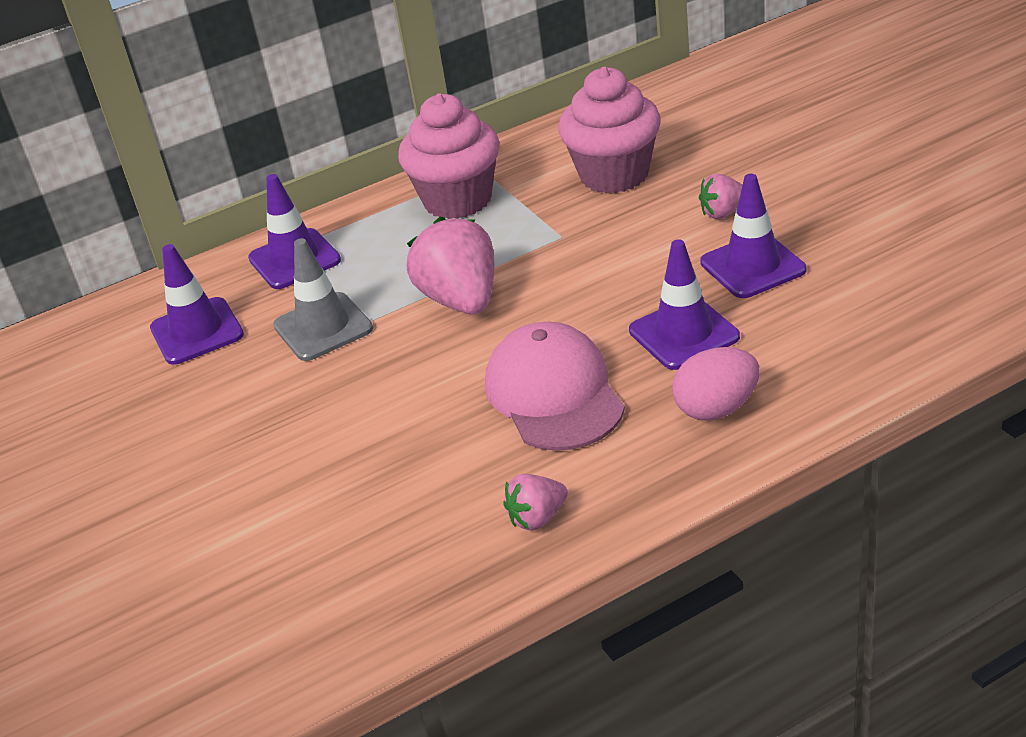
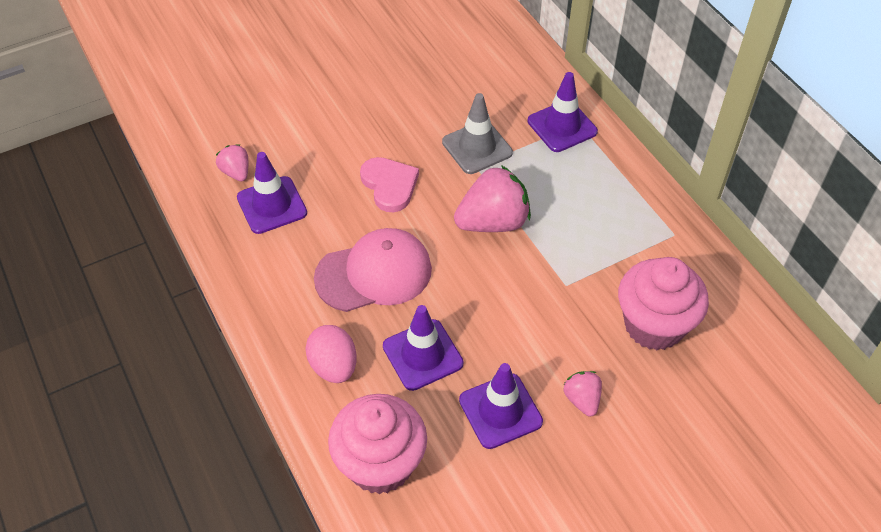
camera: 85 degrees right, 15 degrees up
(197, 331) = (486, 84): purple traffic cone -> purple traffic cone (272, 205)
(388, 401) = (389, 185): none -> pink heart
(458, 200) = (628, 219): pink cupcake -> pink cupcake (380, 464)
(537, 518) = (258, 261): pink strawberry -> pink strawberry (236, 172)

